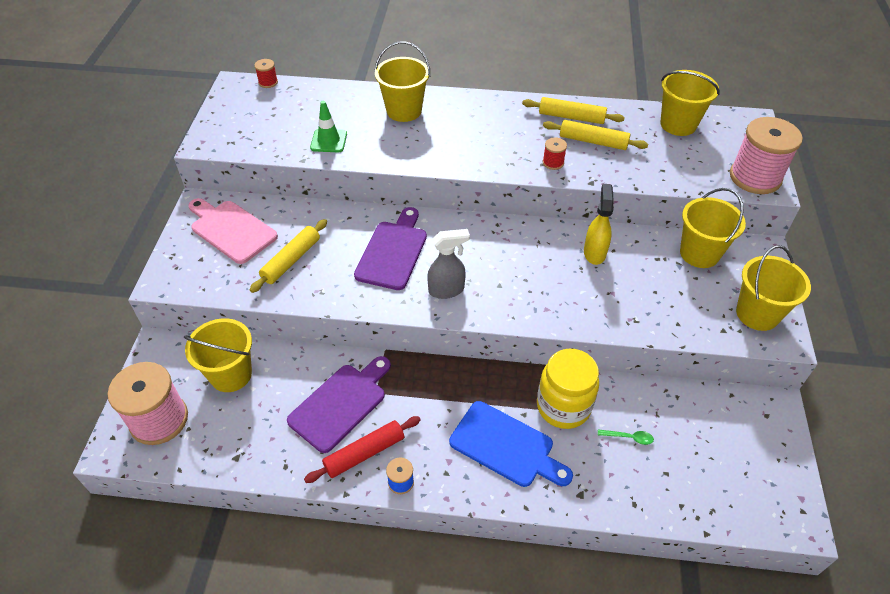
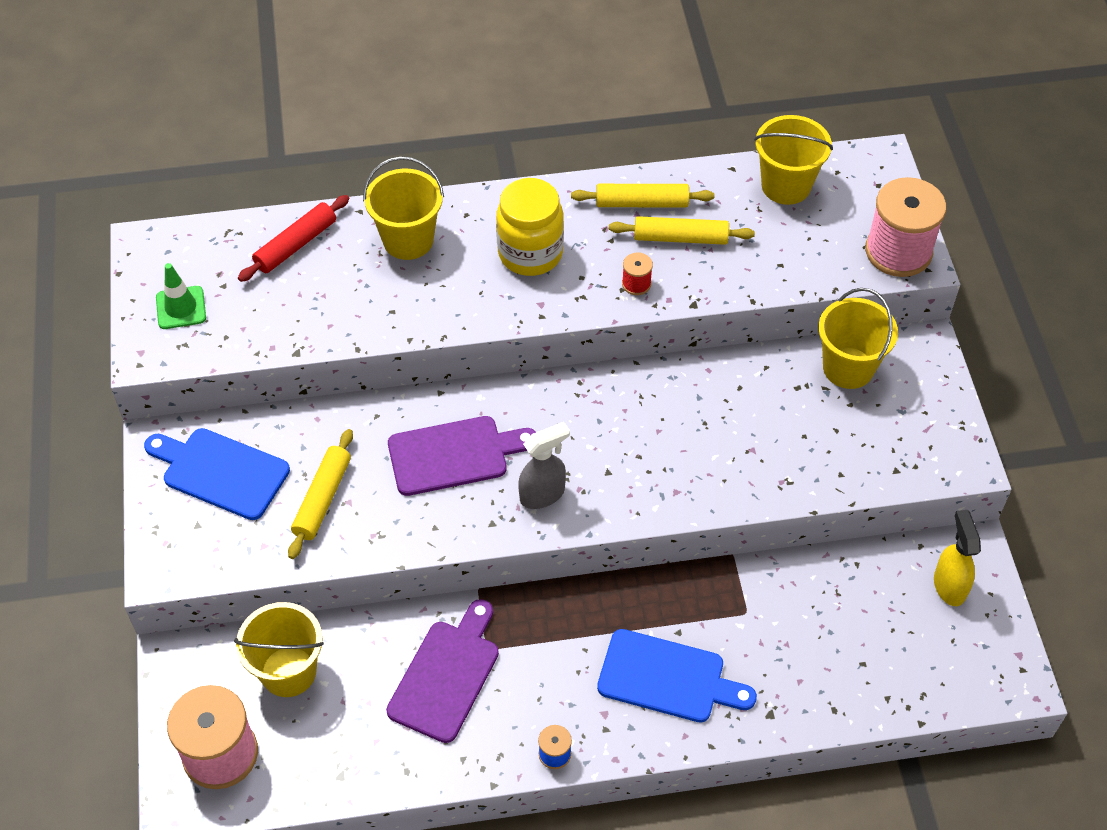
camera: 15 degrees left, 5 degrees up
(231, 230) = (220, 472): pink cutting board -> blue cutting board
(268, 82) = (192, 231): red spool -> none
(329, 141) = (321, 313): green traffic cone -> green traffic cone (181, 308)
(364, 453) = (498, 730): red rolling pin -> red rolling pin (296, 245)
(393, 252) = (454, 455): purple cutting board -> purple cutting board turned 75 degrees clockwise
(563, 406) = (723, 610): yellow jar -> yellow jar (530, 253)
(594, 252) = (716, 396): yellow spray bottle -> yellow spray bottle (949, 585)
(629, 437) = (811, 630): green spoon -> none
(757, 314) = (932, 438): yellow bucket -> none

